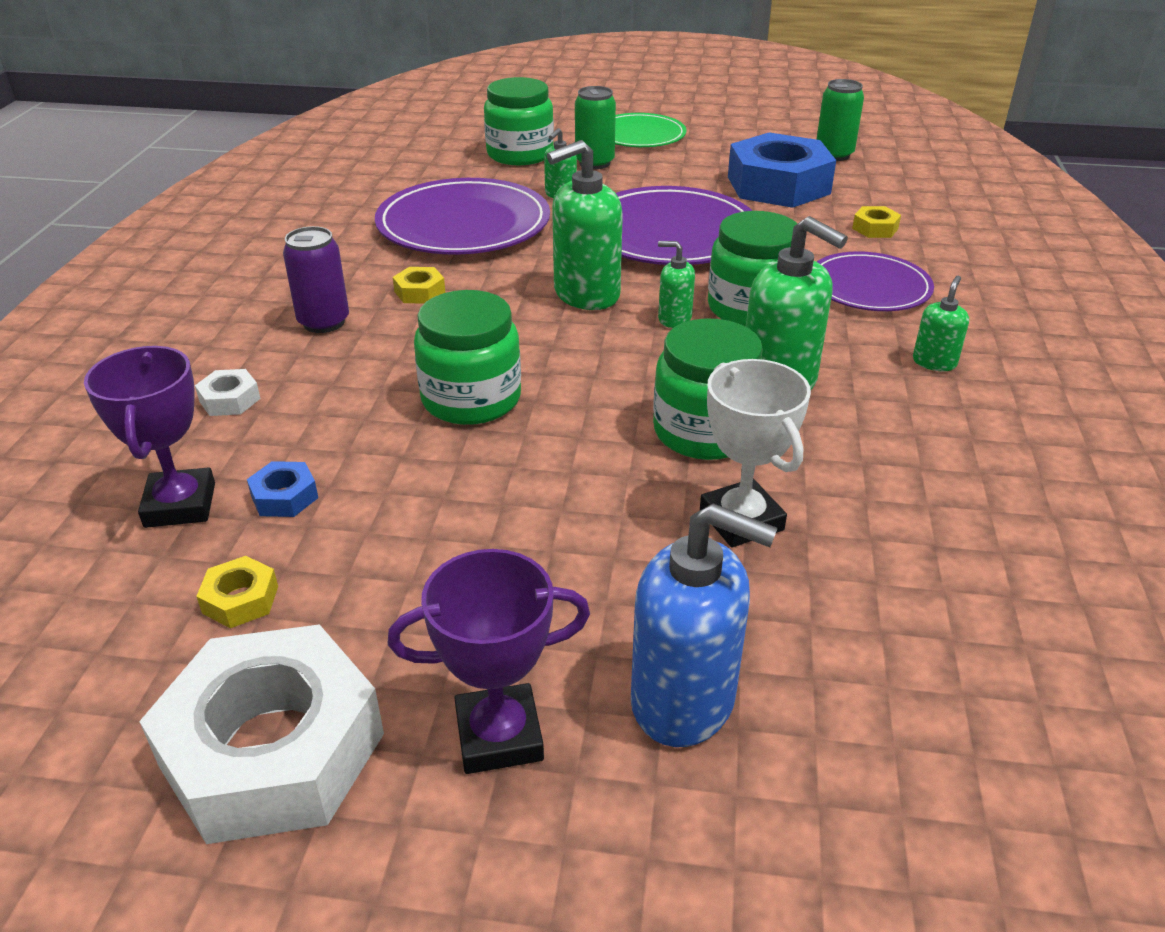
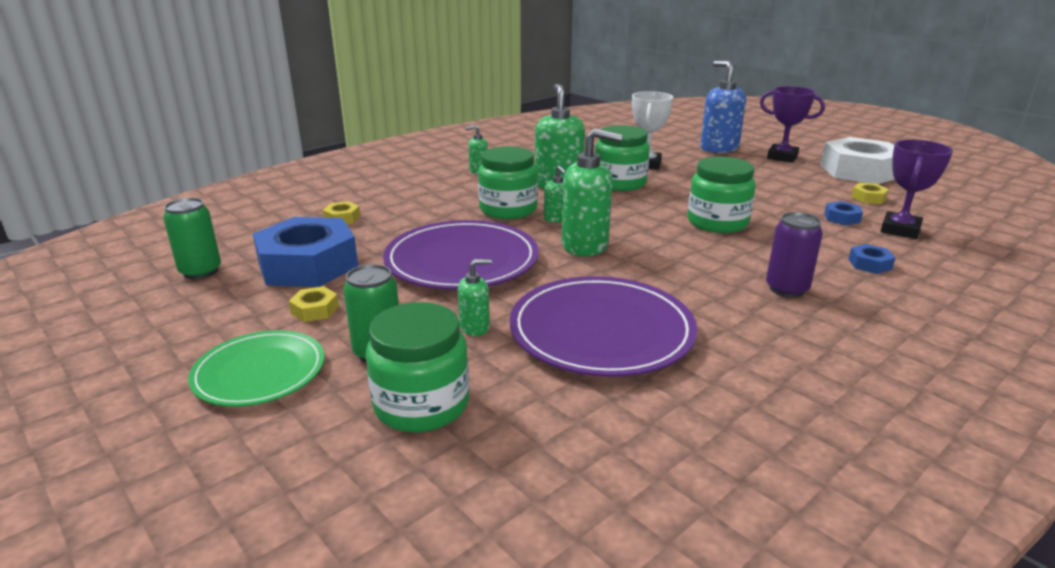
camera: 140 degrees left, 10 degrees down
(230, 400) = (869, 264): white nut -> blue nut
(419, 292) = (697, 285): yellow nut -> yellow nut (315, 310)
(869, 287) = (429, 198): purple plate -> none

